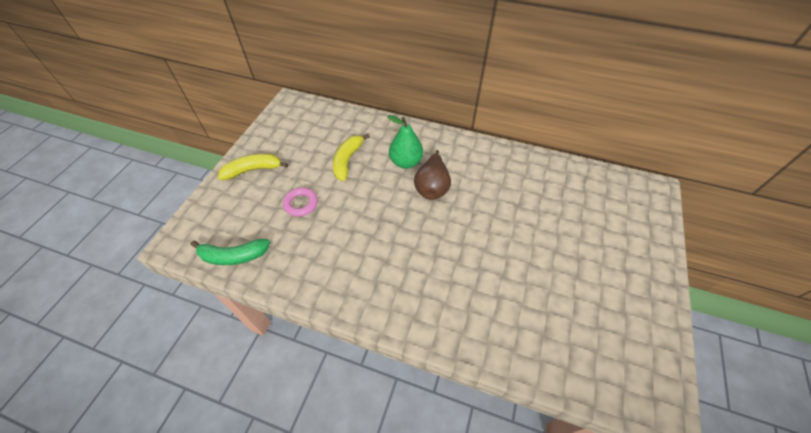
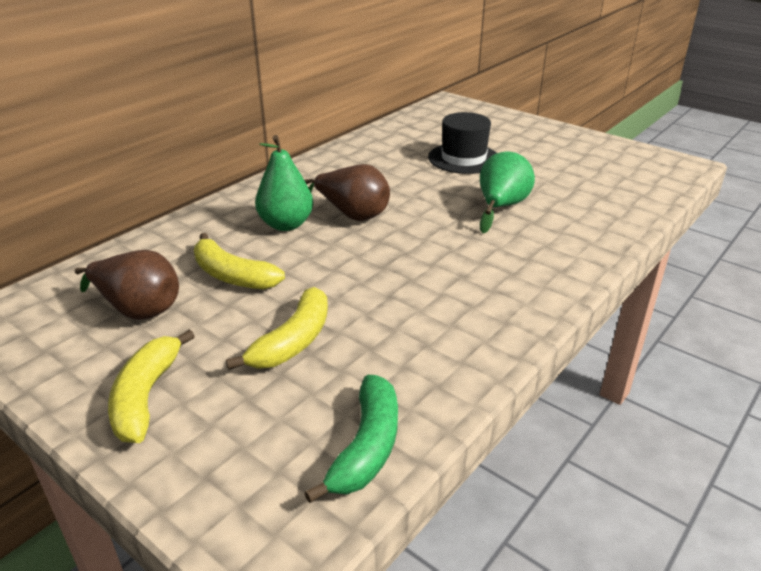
camera: 70 degrees left, 20 degrees down
(301, 204) = (293, 341): pink ring -> yellow banana
(310, 141) = (138, 309): none -> brown pear
(485, 265) = (501, 207): none -> green pear
(550, 225) = (463, 158): none -> black hat

